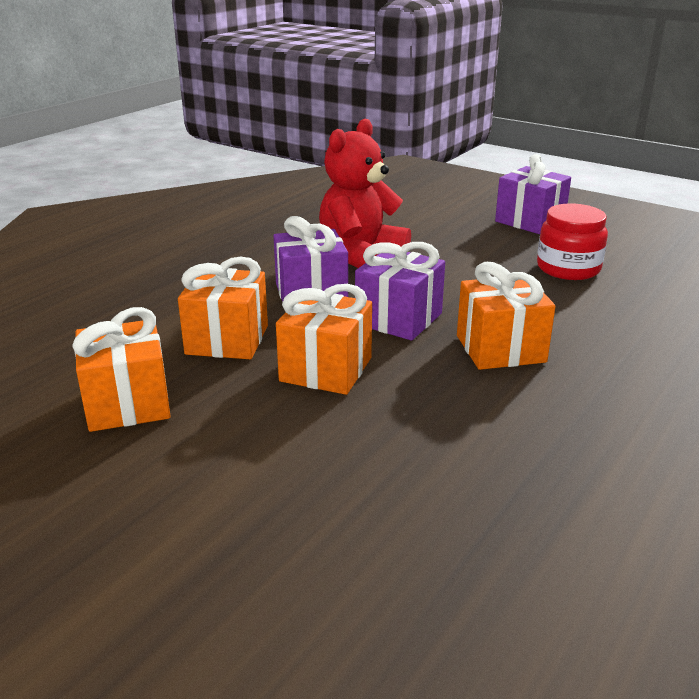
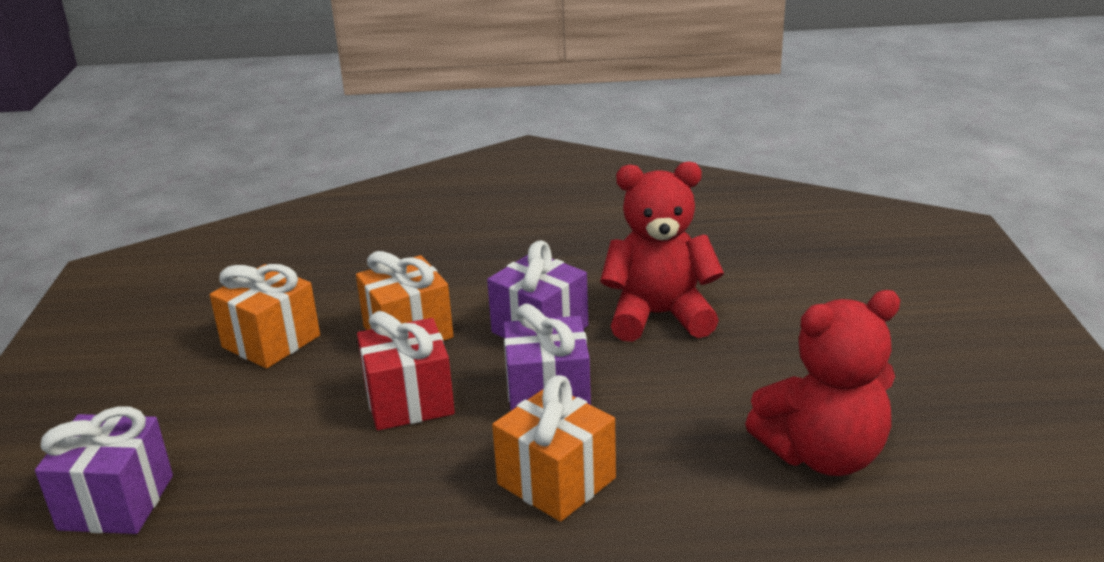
camera: 55 degrees right, 0 degrees up
(326, 369) = (409, 401): orange gift -> red gift
(530, 221) = (927, 376): purple gift -> purple gift (116, 502)
(568, 268) = (823, 455): red jar -> red teddy bear

